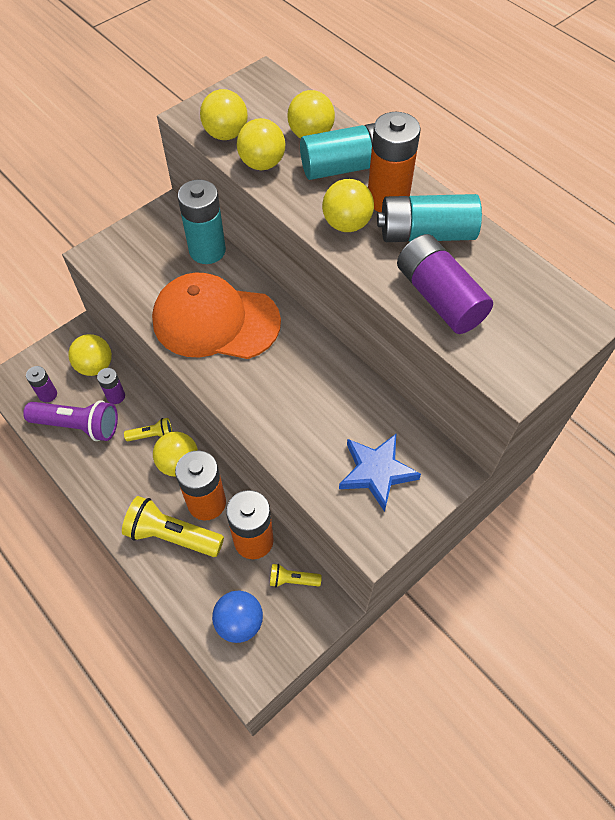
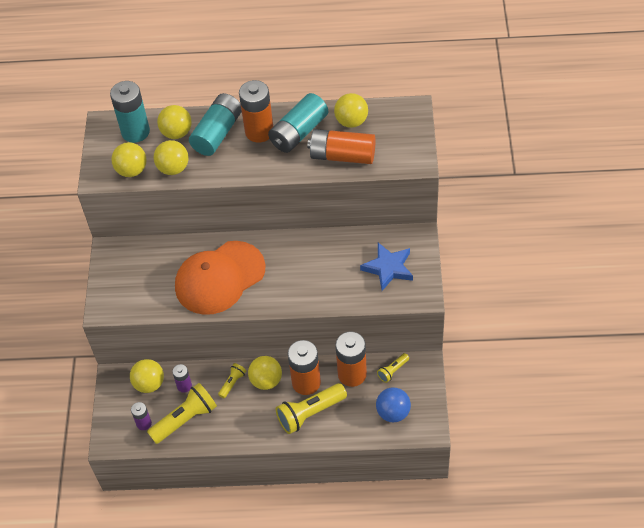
camera: 45 degrees left, 5 degrees down
(78, 425) = (185, 419): purple flashlight -> yellow flashlight
(207, 250) = (163, 249): turquoise battery -> turquoise battery (135, 132)
(346, 224) = (257, 160): yellow ball -> yellow ball (351, 121)
(439, 297) = (342, 155): purple battery -> orange battery

